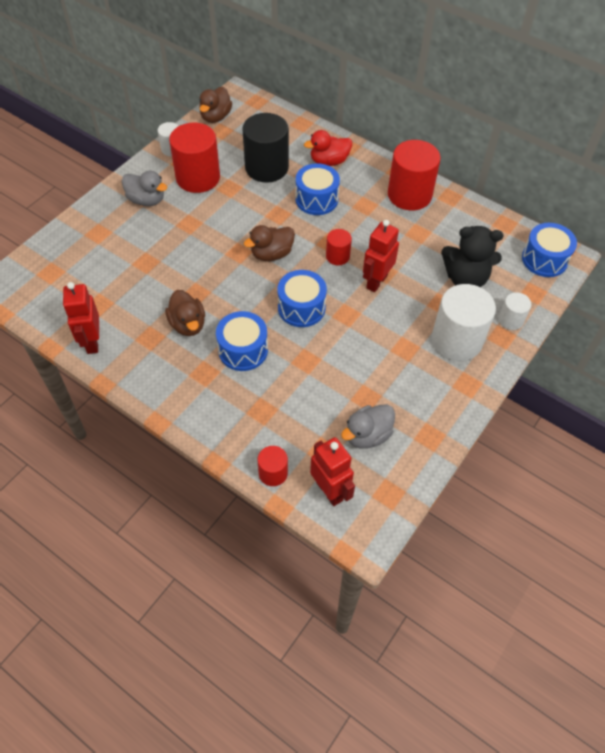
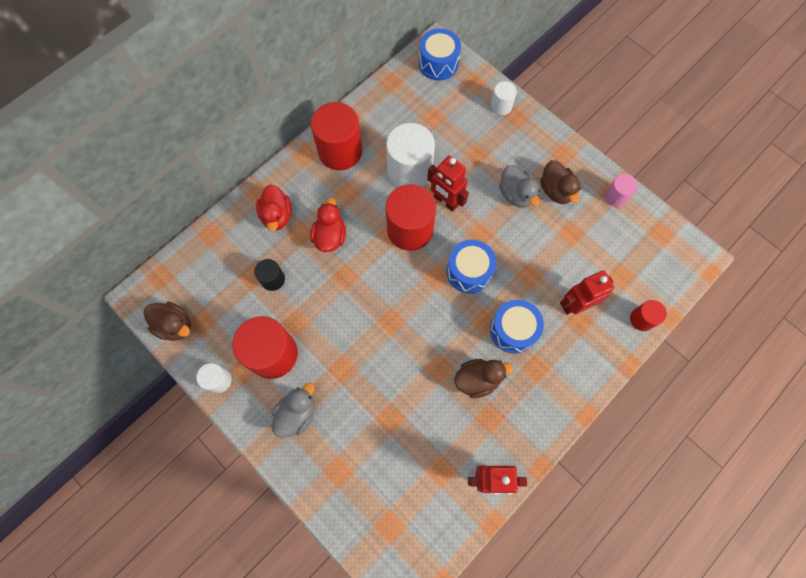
camera: 80 degrees left, 15 degrees up
(266, 167) = (273, 279): black cylinder -> black cylinder, size x0.51
(271, 254) = (398, 289): brown duck -> brown duck (556, 191)
(316, 199) = (330, 236): blue drum -> red duck
(329, 491) = (658, 277): red robot -> red robot (575, 305)
(337, 256) = (410, 229): red cylinder -> red cylinder, size x1.98
(367, 435) = (608, 239): grey duck -> grey duck (516, 194)
(425, 441) = (615, 196): none -> pink cylinder
(456, 340) = (518, 151): white cylinder -> white cylinder (409, 171)
(465, 279) = (452, 128): black teddy bear -> none

